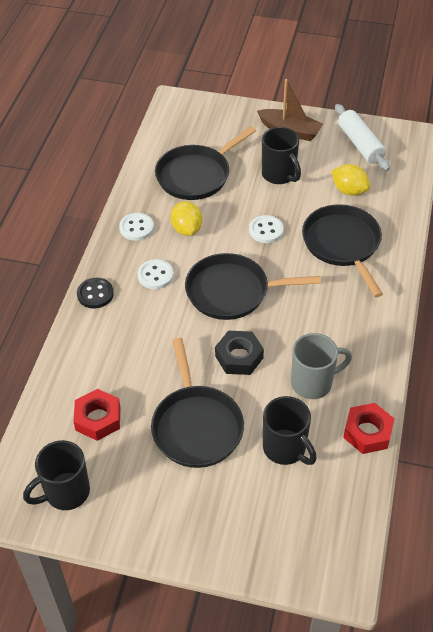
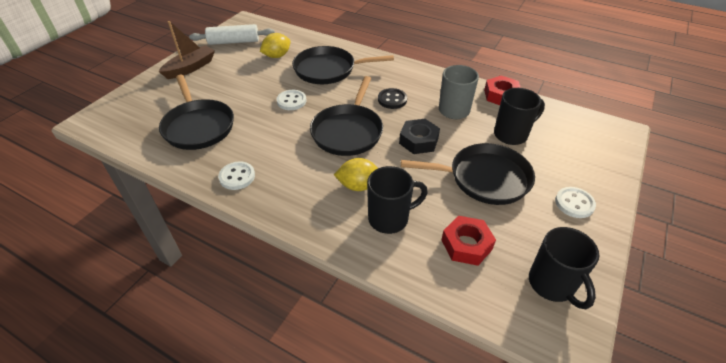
camera: 75 degrees left, 5 degrees down
(95, 294) = (308, 222): black button -> black button (392, 100)
(155, 275) = (306, 174): white button -> white button (574, 203)
(187, 229) = (261, 144): yellow lemon -> yellow lemon (358, 185)
(279, 175) = (235, 82): black mug -> black mug (390, 218)

